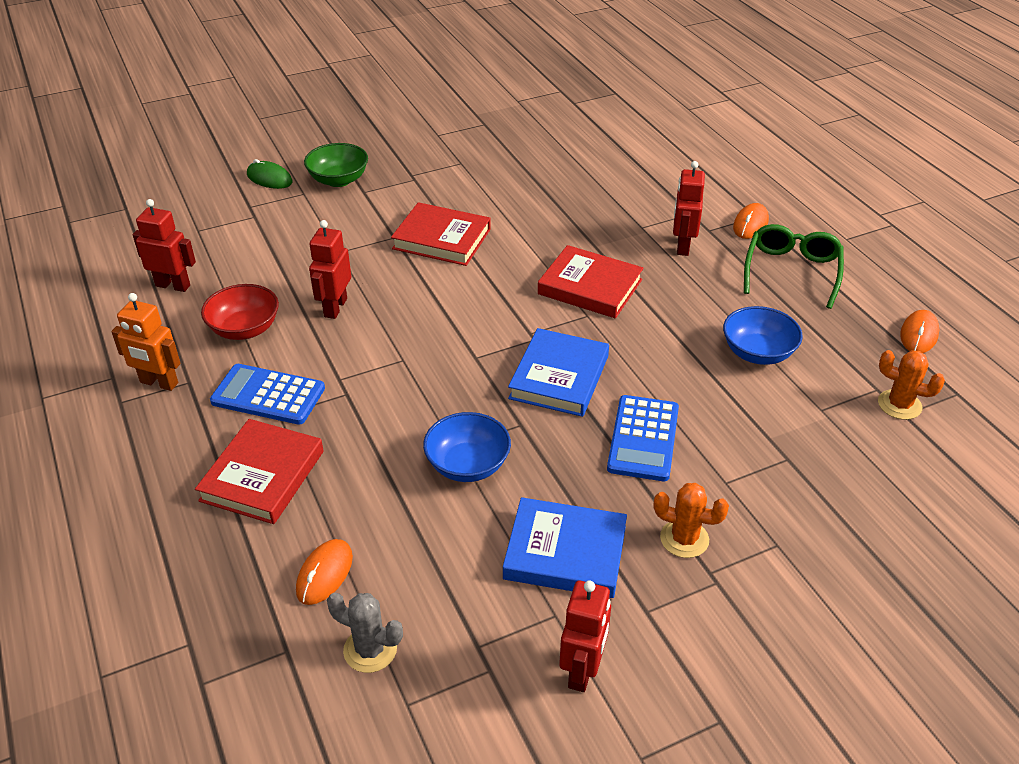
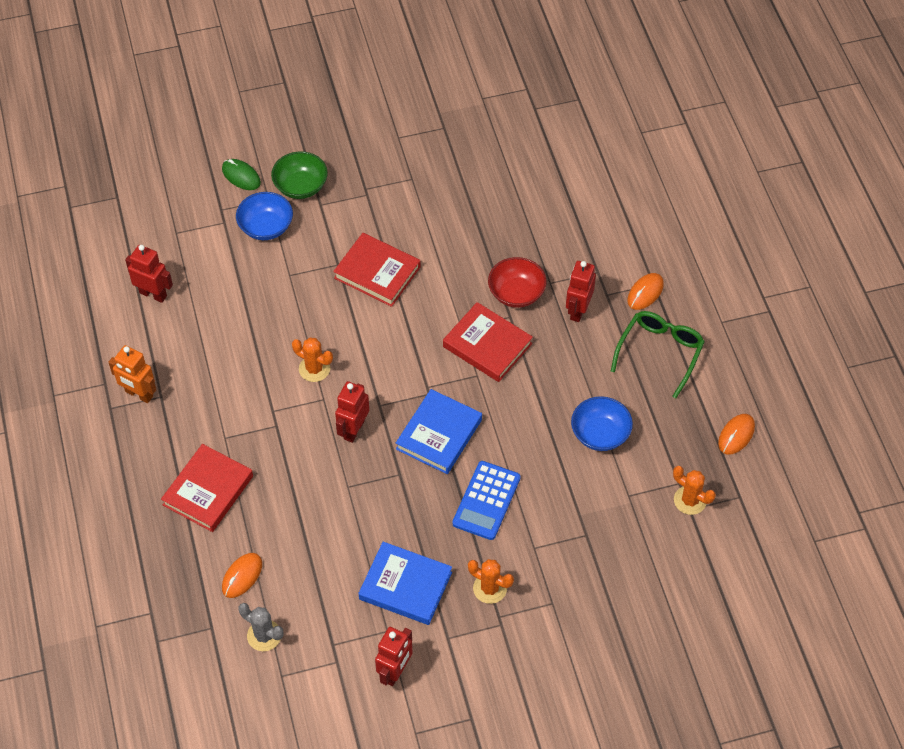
camera: 10 degrees right, 15 degrees up
(244, 329) = (206, 349): red bowl -> red bowl (516, 293)
(268, 395) = (218, 418): blue calculator -> none
(335, 307) = (279, 337): red robot -> red robot (353, 430)
(385, 332) = (314, 369): none -> orange cactus
(468, 465) = (354, 504): blue bowl -> blue bowl (266, 227)

